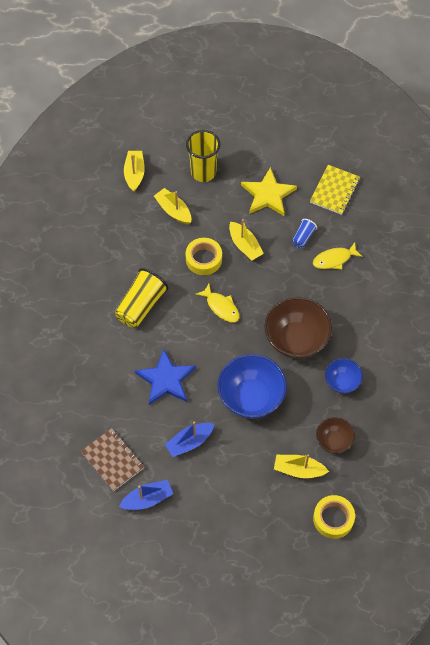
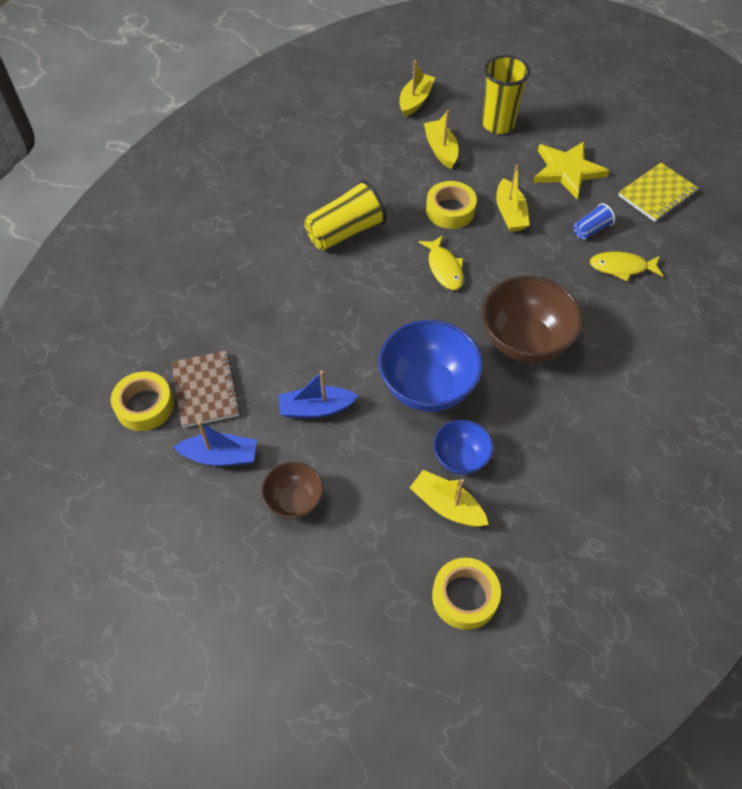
camera: 25 degrees right, 5 degrees down
(80, 487) = (145, 406): none -> yellow tape
(166, 379) = (328, 323): blue star -> none
(333, 441) = (516, 489): brown bowl -> brown bowl (294, 501)
(342, 382) = (564, 417): blue bowl -> blue bowl (460, 458)

